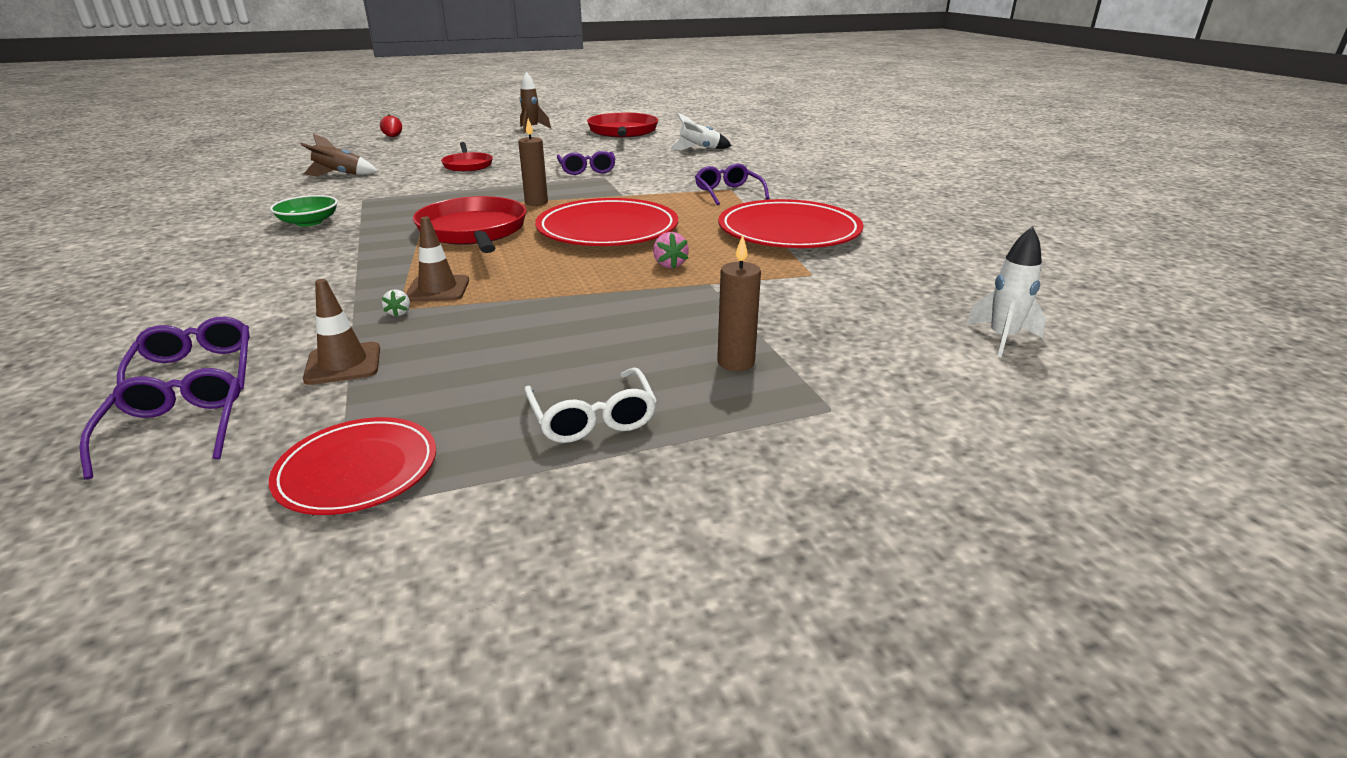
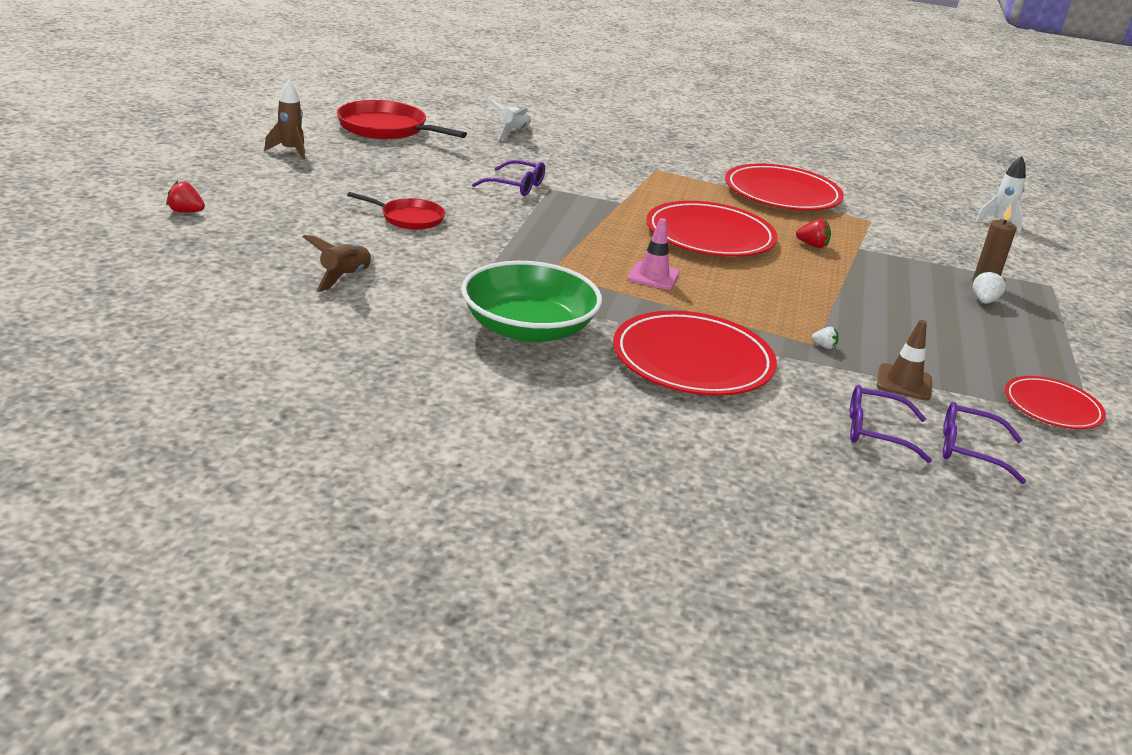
camera: 60 degrees left, 0 degrees up
(303, 273) = (692, 360): none -> red plate
(309, 222) = (528, 328): green bowl -> green bowl, size x1.94
(438, 289) = (786, 323): brown traffic cone -> none
(473, 231) = (653, 276): red pan -> pink traffic cone
(536, 203) = (598, 233): brown candle -> none
(592, 417) = (1027, 337): white glasses -> none
(669, 265) = (812, 245): pink strawberry -> red strawberry
(674, 371) = (984, 301): none -> white strawberry
(728, 193) = (666, 173): purple glasses -> none

